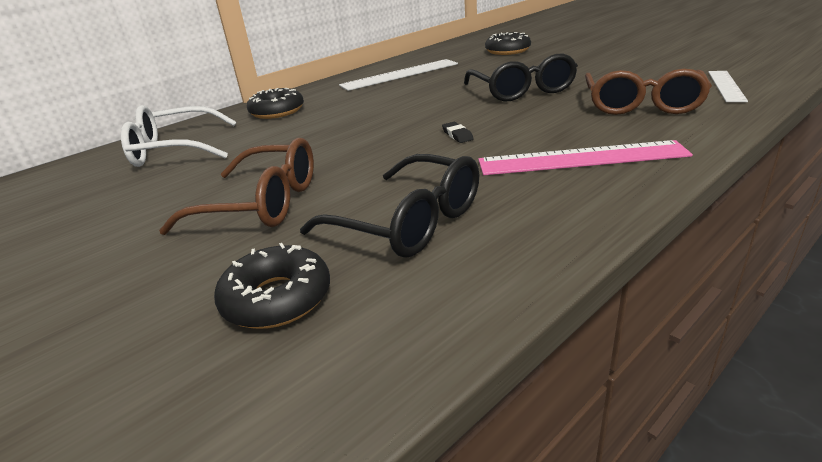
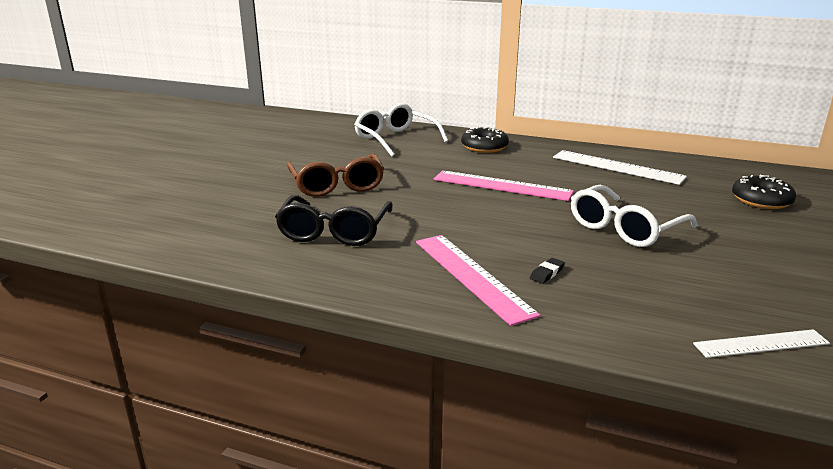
camera: 60 degrees right, 5 degrees down
(277, 298) = (243, 217): black donut -> none
(384, 118) = (502, 186): none -> pink ruler
(457, 135) = (486, 220): black eraser -> black eraser (547, 273)
(522, 90) = (624, 228): black glasses -> white glasses
(641, 105) = (636, 293): brown glasses -> none

